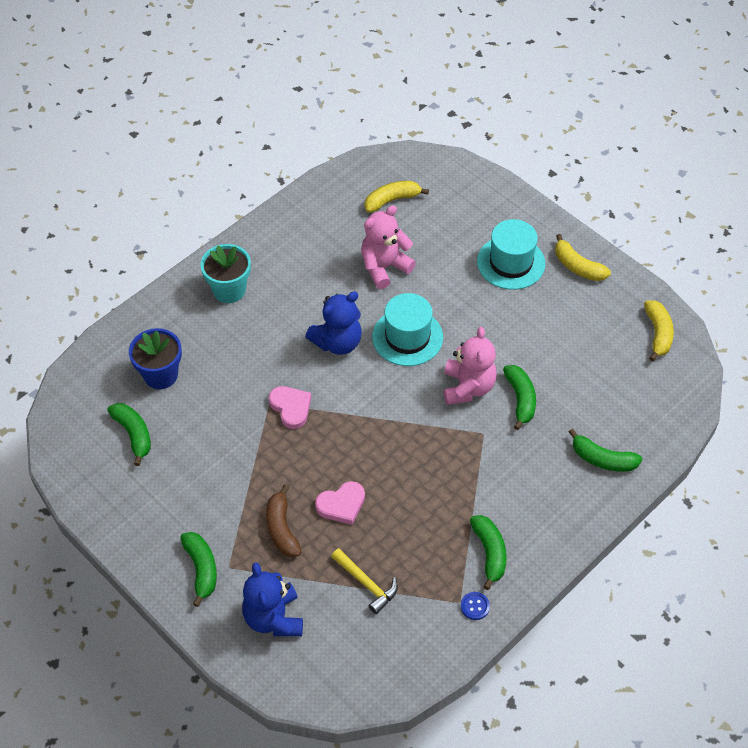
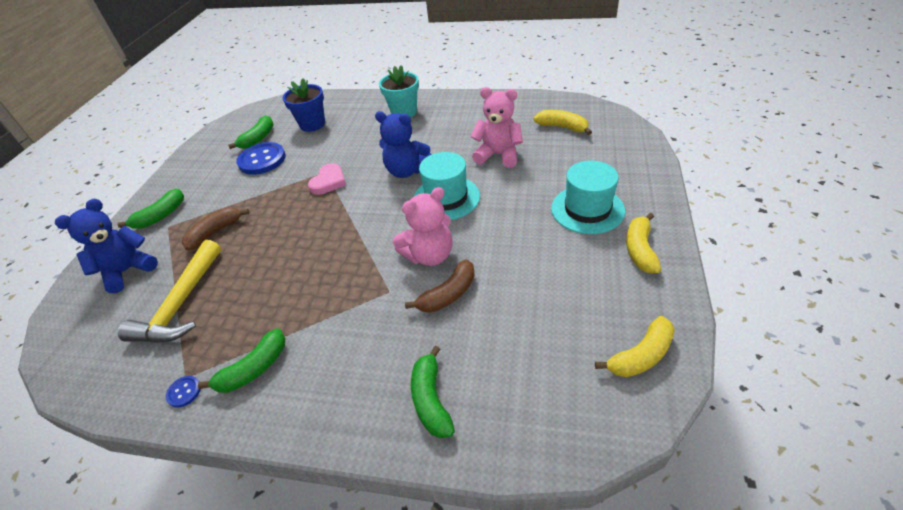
camera: 60 degrees right, 10 degrees down
(186, 447) = (262, 160): none -> blue button
(341, 505) = (255, 249): pink heart -> none
(366, 584) = (181, 304): yellow hammer -> yellow hammer, size x1.67
(520, 399) = (448, 294): green banana -> brown banana

